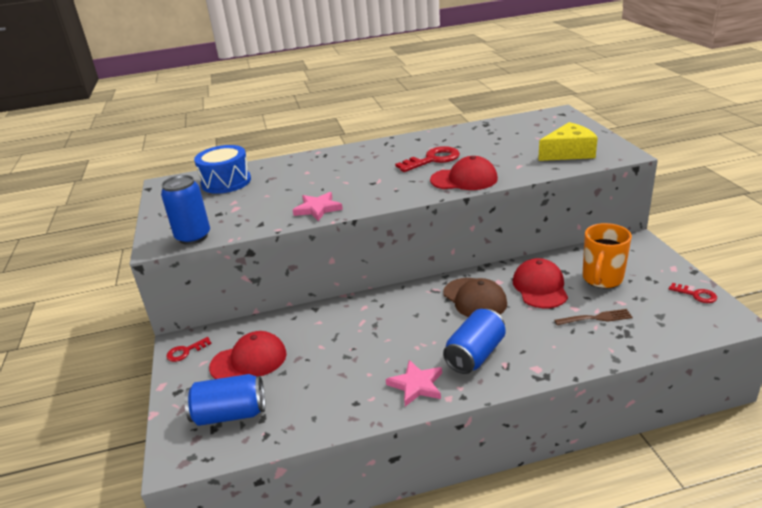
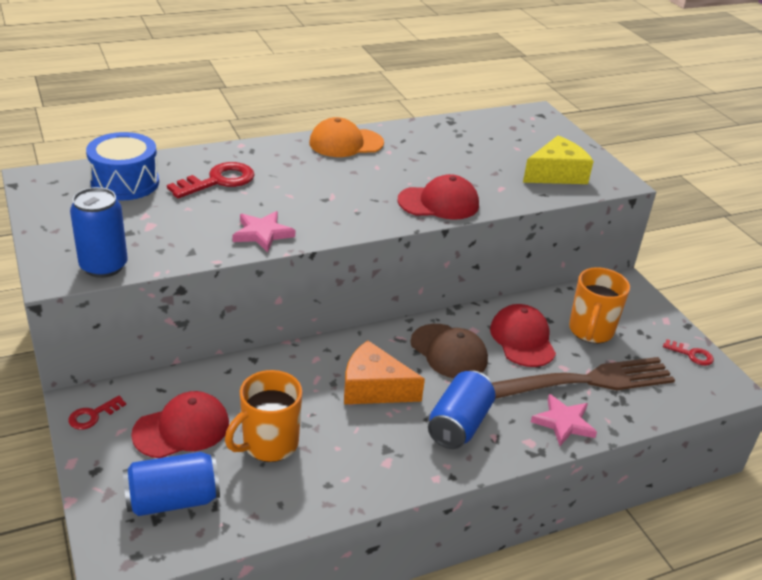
camera: 15 degrees left, 5 degrees up
(314, 371) = (269, 444): none -> orange mug
(398, 145) = (346, 143): none -> orange cap
(407, 328) = (374, 388): none -> orange cheese
(416, 385) = (396, 462): pink star -> pink star (563, 423)
(432, 160) = (394, 170): red key -> red key (218, 181)
(596, 318) = (588, 381): brown fork -> brown fork, size x2.22

